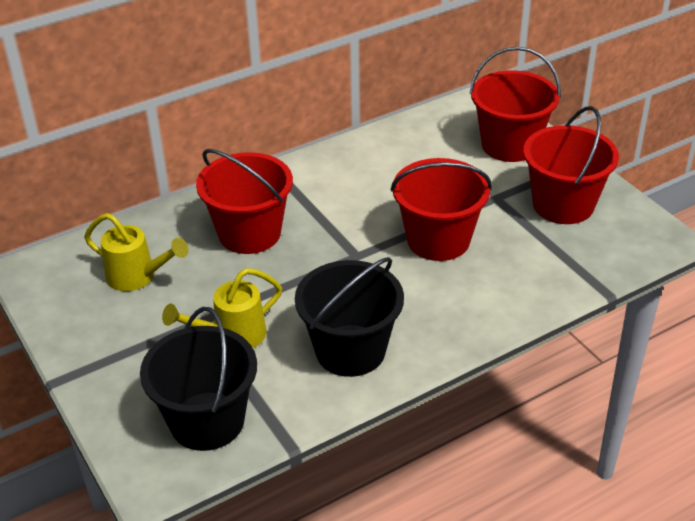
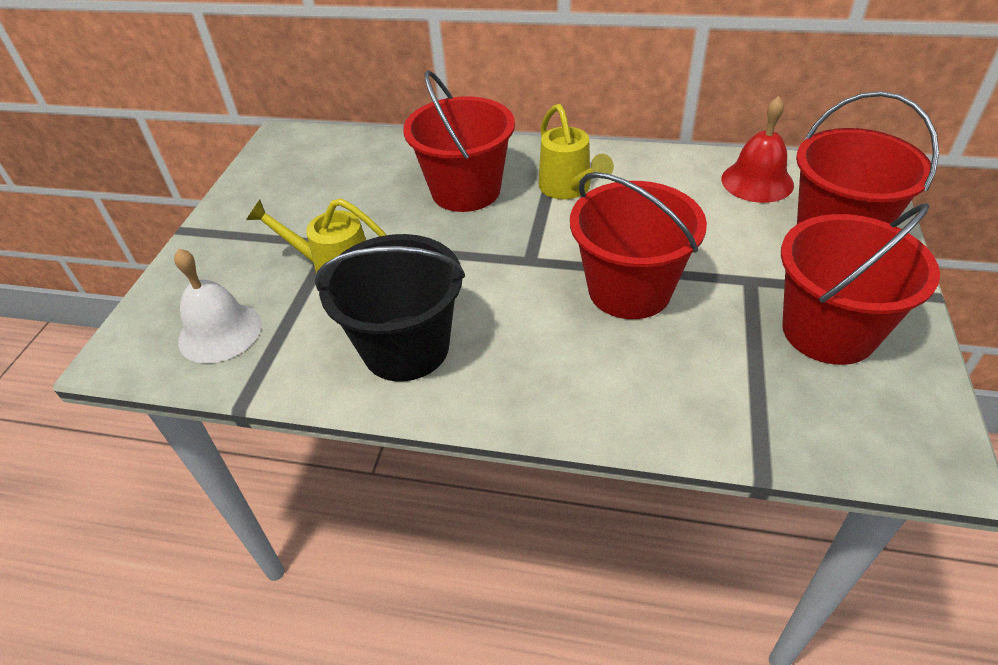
camera: 45 degrees right, 5 degrees up
(137, 277) = (339, 181): yellow watering can -> yellow watering can (568, 189)
(207, 421) = (220, 332): black bucket -> white bell
(432, 133) = (757, 181): none -> red bell

